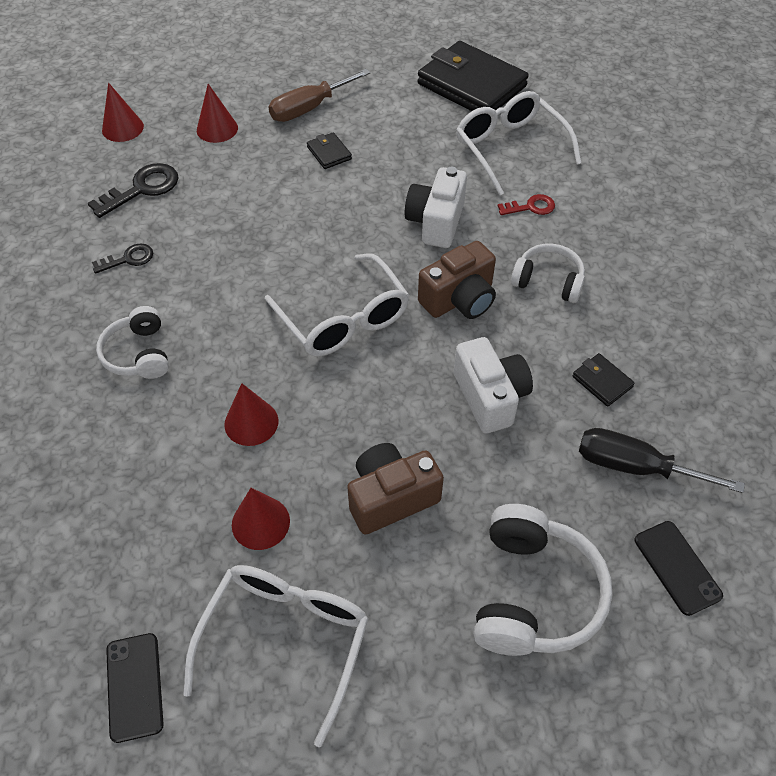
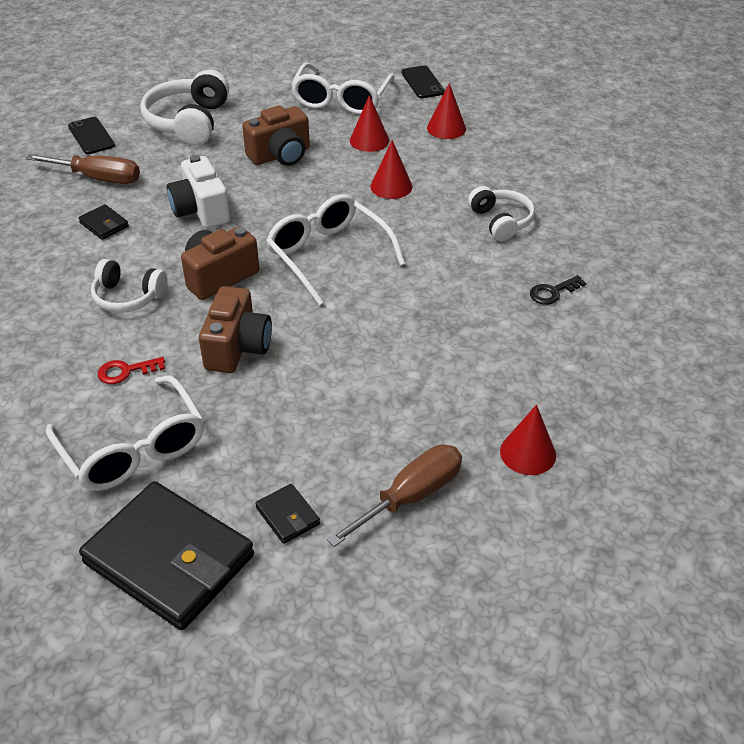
camera: 175 degrees right, 10 degrees down
(122, 128) = (653, 446): red cone -> red cone (446, 128)
(142, 189) = (580, 365): black key -> none
(329, 153) = (370, 426): black wallet -> black wallet (287, 516)
(436, 222) = (237, 347): white camera -> brown camera
(635, 467) = (98, 178): black screwdriver -> brown screwdriver

